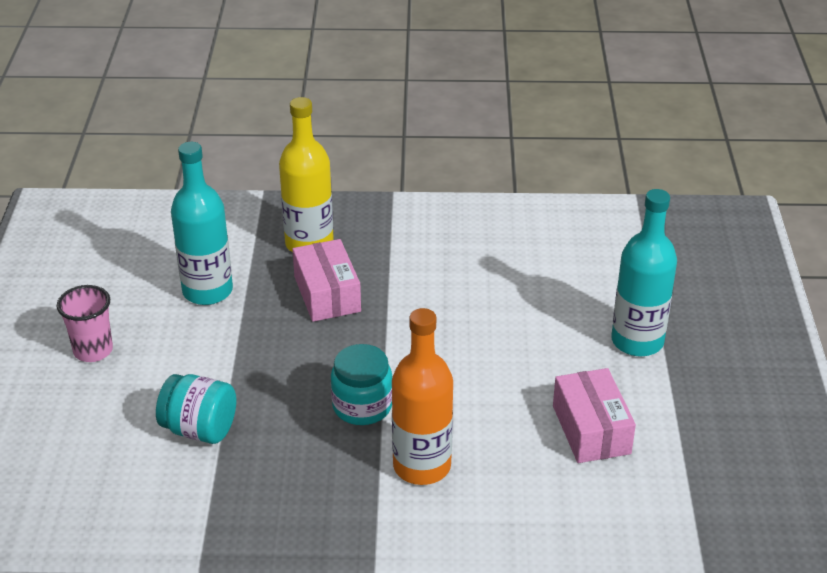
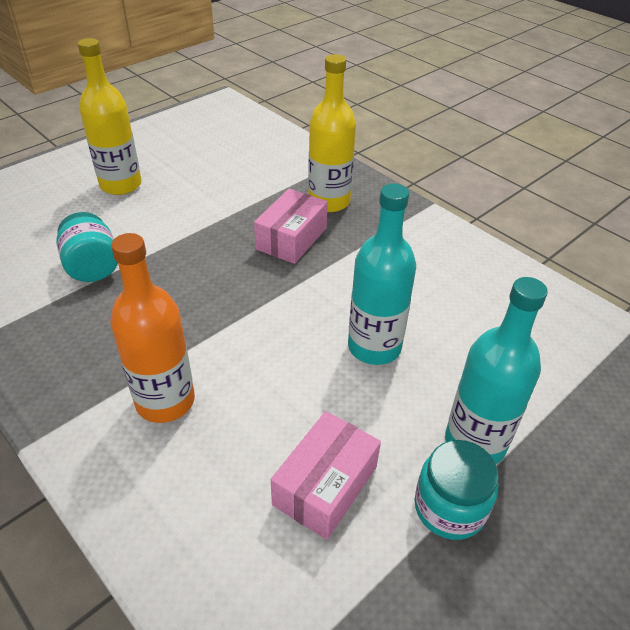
camera: 45 degrees right, 5 degrees up
(93, 351) = (121, 185): pink cup -> yellow bottle
(207, 291) = (228, 192): turquoise bottle -> turquoise bottle (374, 347)
(362, 406) = (197, 326): turquoise jar -> turquoise jar (449, 507)

